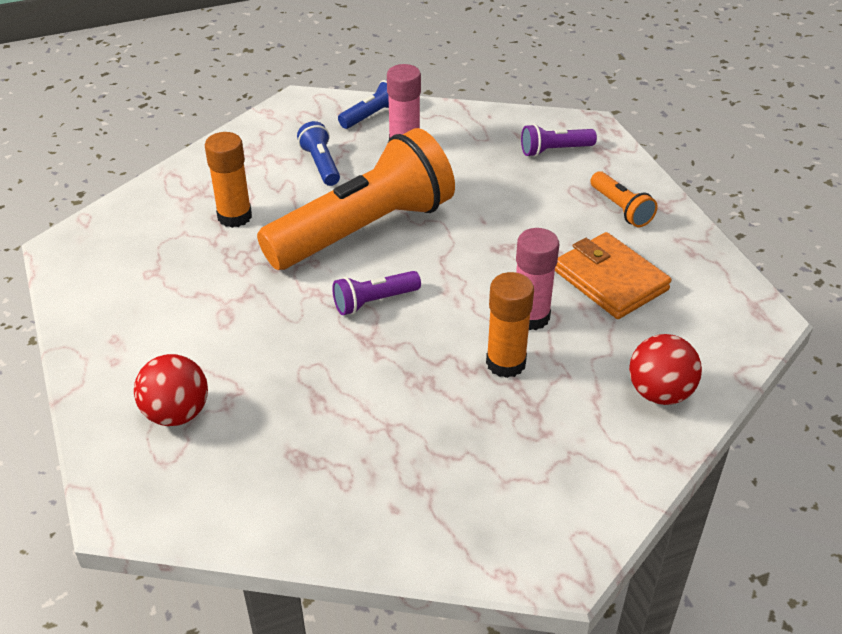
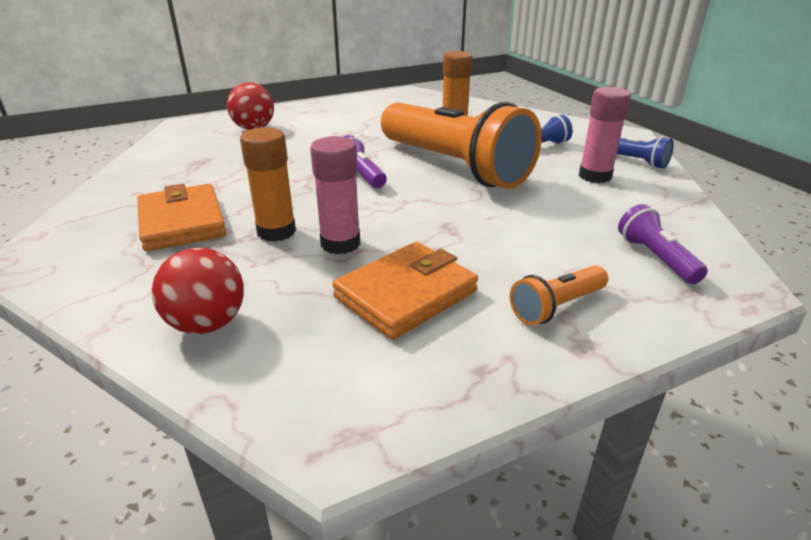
camera: 85 degrees right, 10 degrees down
(481, 442) = (182, 222): none -> orange wallet

